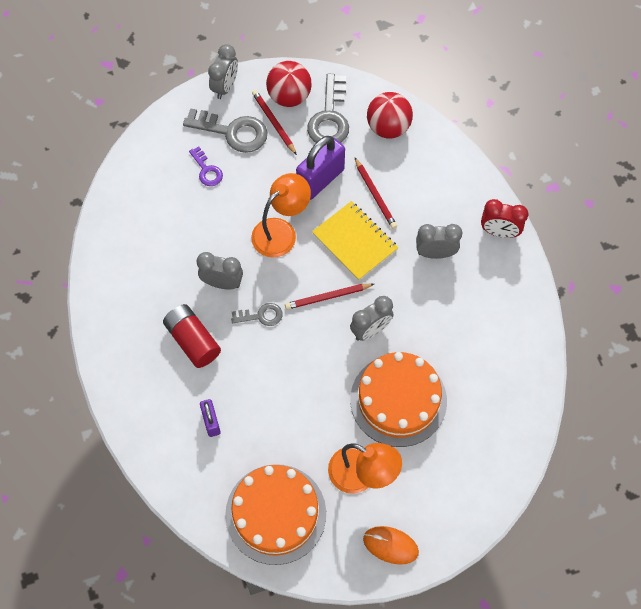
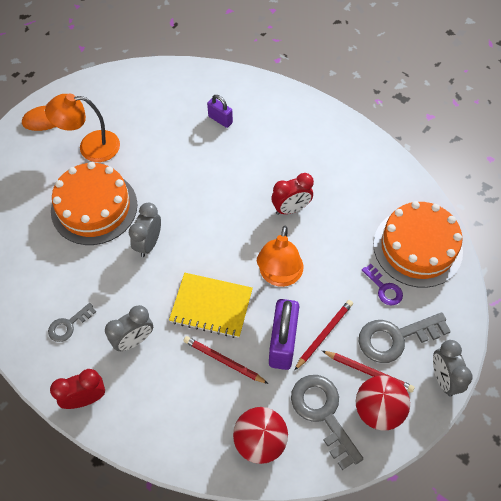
camera: 145 degrees right, 5 degrees down
(193, 341) = (277, 158): red battery -> none
(207, 170) = (384, 288): purple key -> purple key turned 150 degrees counterclockwise
(222, 283) = (291, 209): grey clock -> red clock
(261, 316) = (242, 204): grey key -> grey key (68, 325)
(275, 514) = (135, 96): orange cake -> orange cake (417, 247)
(328, 297) = (201, 248): red pencil -> red pencil (324, 334)

